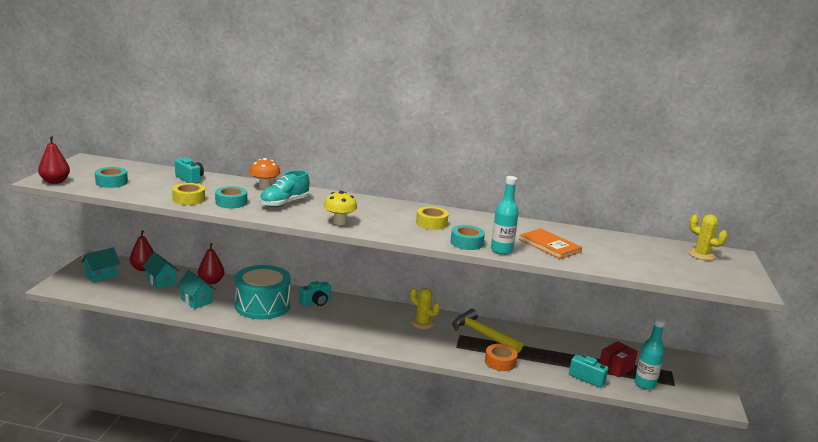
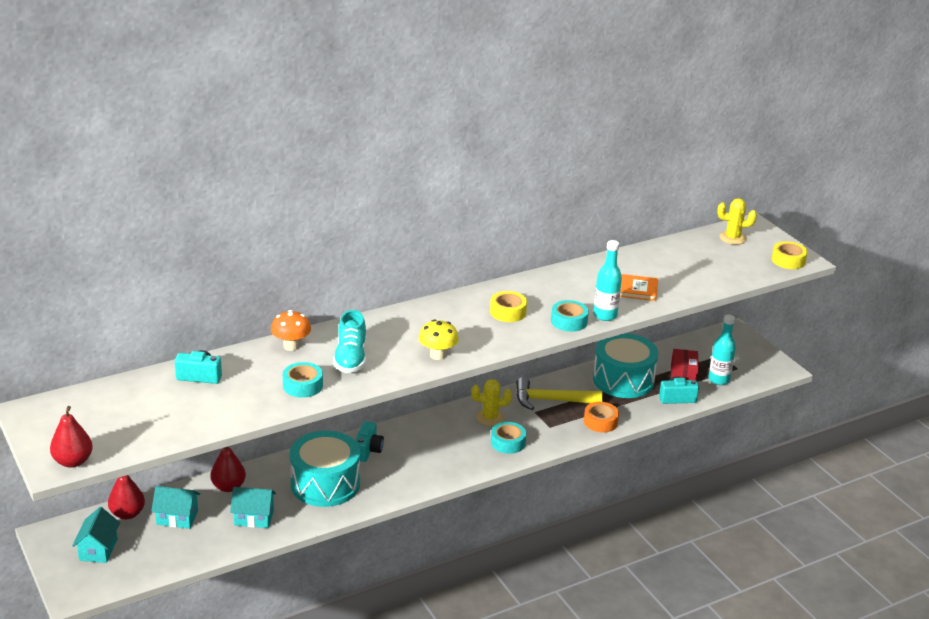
camera: 40 degrees left, 10 degrees up
(111, 182) = (133, 427): turquoise tape -> turquoise tape (508, 442)
(189, 199) = (256, 404): yellow tape -> yellow tape (788, 260)
(558, 348) = (623, 380): none -> turquoise drum

